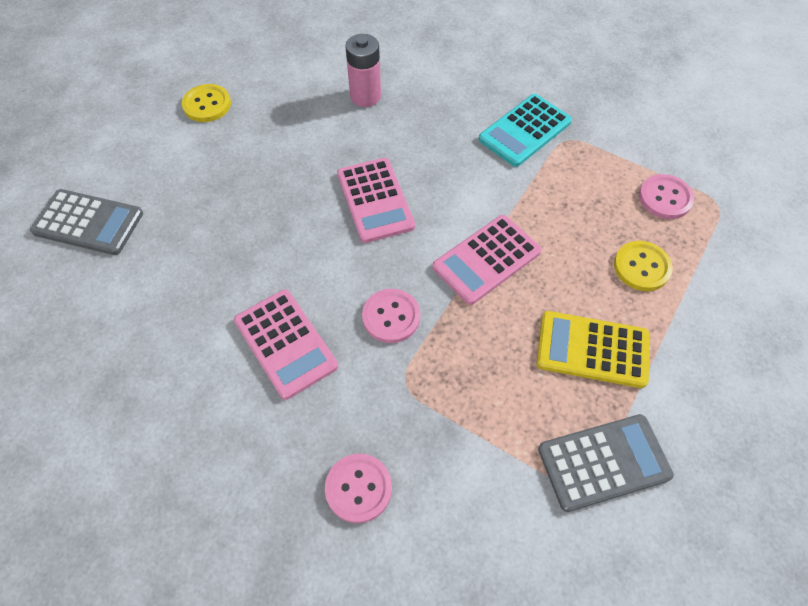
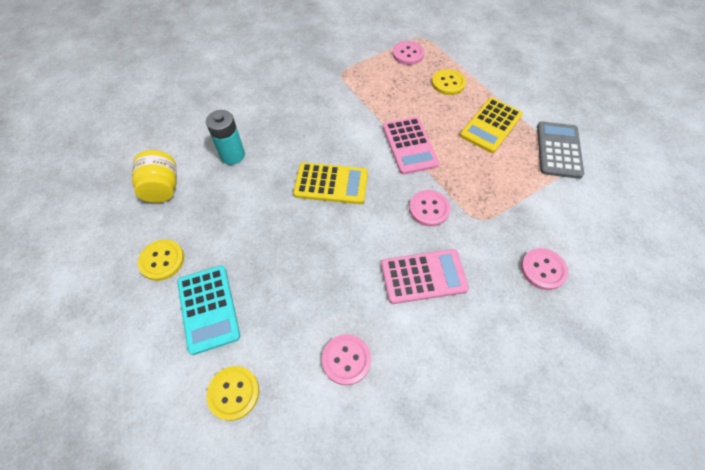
camera: 65 degrees left, 0 degrees up
(88, 222) = (233, 393): grey calculator -> yellow button
(151, 302) = (346, 359): none -> pink button
(291, 63) = (162, 188): none -> yellow jar
(365, 96) = (232, 155): pink battery -> turquoise battery
(375, 200) = (331, 183): pink calculator -> yellow calculator
(525, 131) = (322, 88): turquoise calculator -> turquoise calculator (208, 308)

